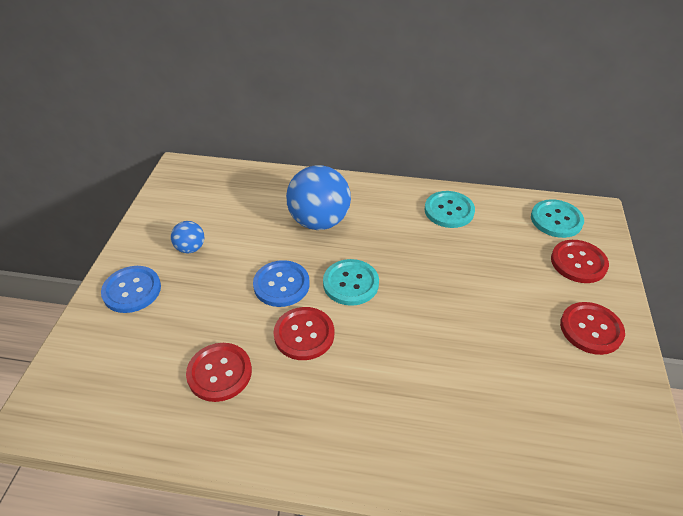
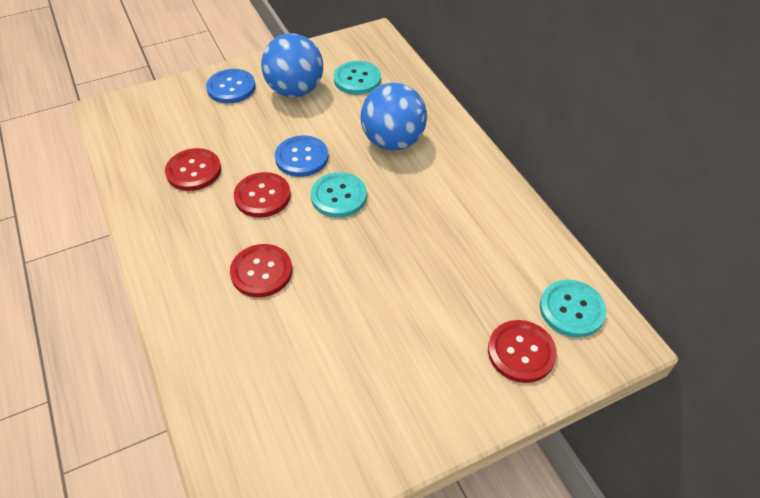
camera: 55 degrees right, 5 degrees up
(190, 248) = (295, 90): blue ball -> blue ball, size x2.03
(449, 211) = (495, 219): turquoise button -> turquoise button (357, 79)
(591, 329) = (431, 394): red button -> red button (261, 272)

